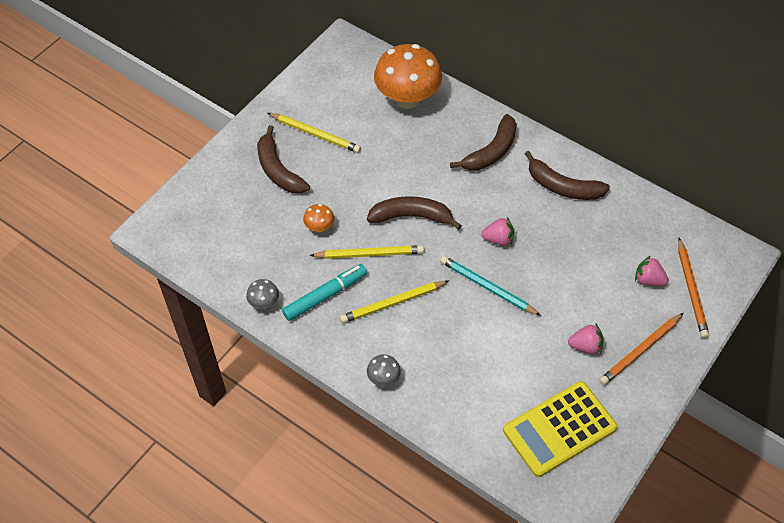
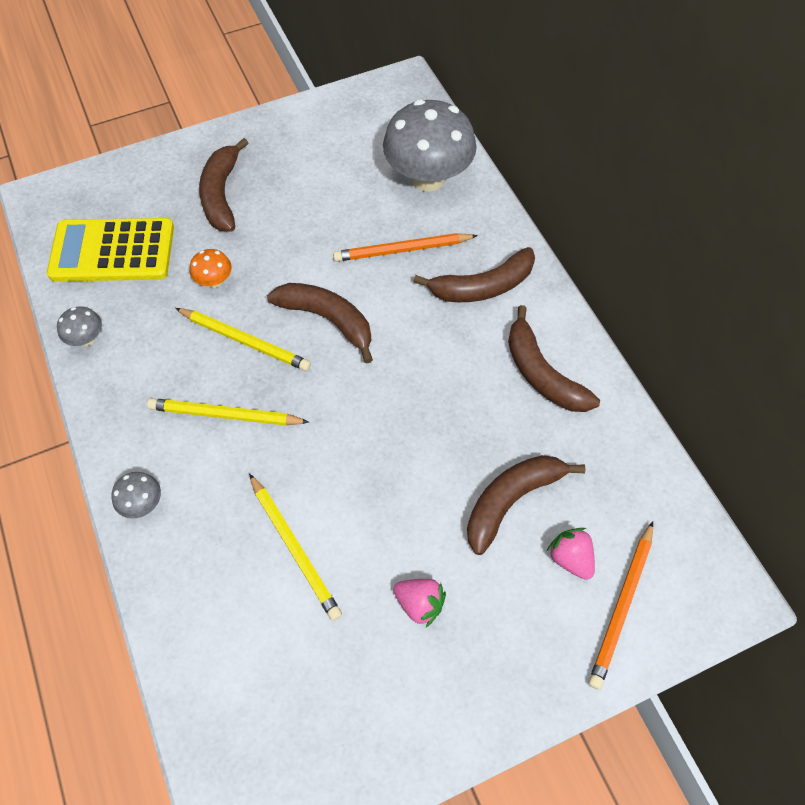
camera: 30 degrees right, 5 degrees up
(315, 134) = (293, 172): yellow pencil -> yellow pencil (294, 548)
(325, 295) = (158, 365): turquoise marker -> none
(407, 99) = (428, 178): orange mushroom -> grey mushroom
(487, 287) = (352, 455): turquoise pencil -> none
(498, 239) = (410, 400): pink strawberry -> none
(559, 429) = (302, 700): yellow calculator -> yellow calculator (112, 251)
(595, 266) = (511, 500): none -> brown banana
(640, 350) = (489, 653): orange pencil -> orange pencil (402, 250)

